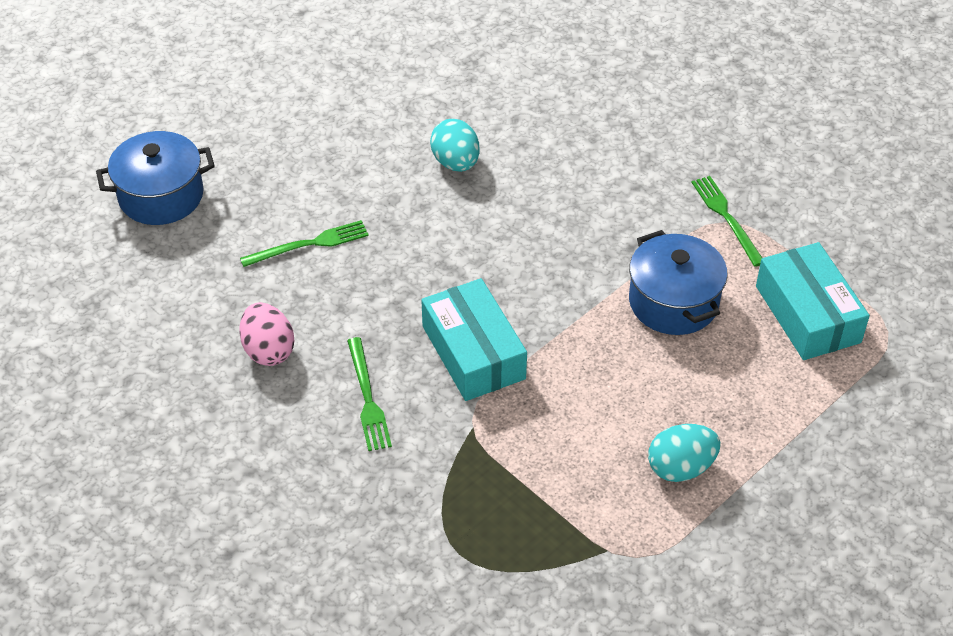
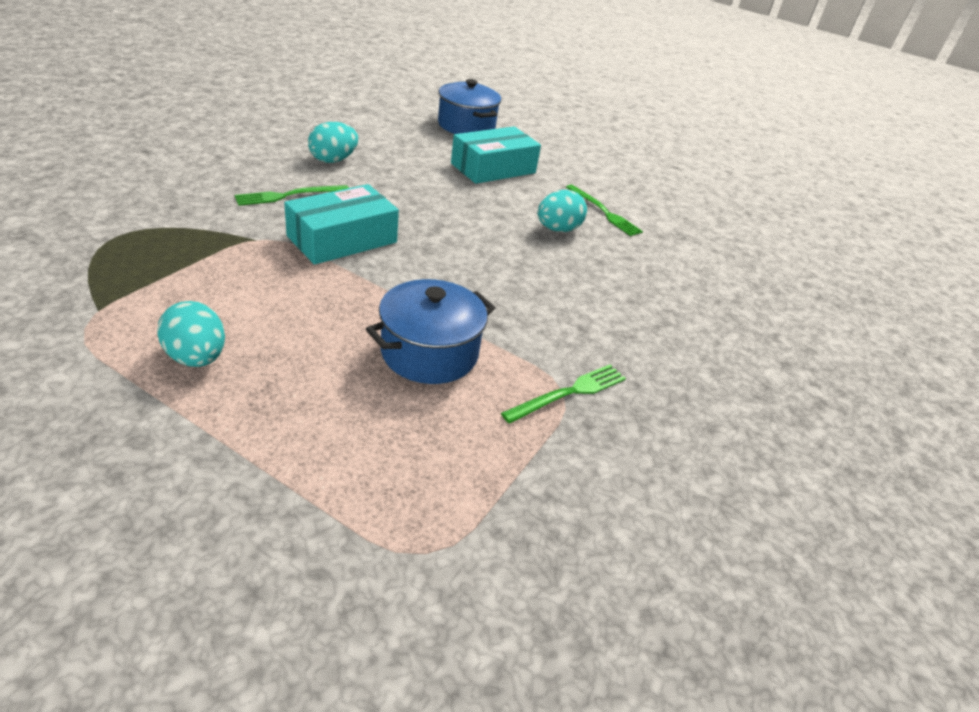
camera: 70 degrees right, 10 degrees down
(268, 350) = (333, 160): pink egg -> turquoise egg
(309, 244) = (441, 172): green fork -> green fork (604, 212)
(807, 314) = (438, 464): turquoise box -> turquoise box (493, 168)

